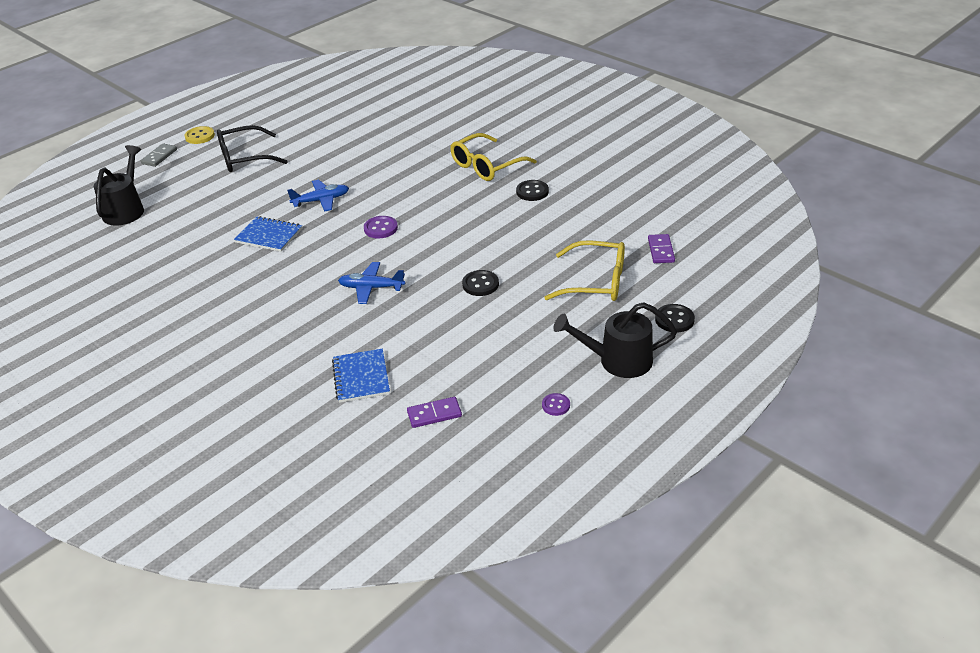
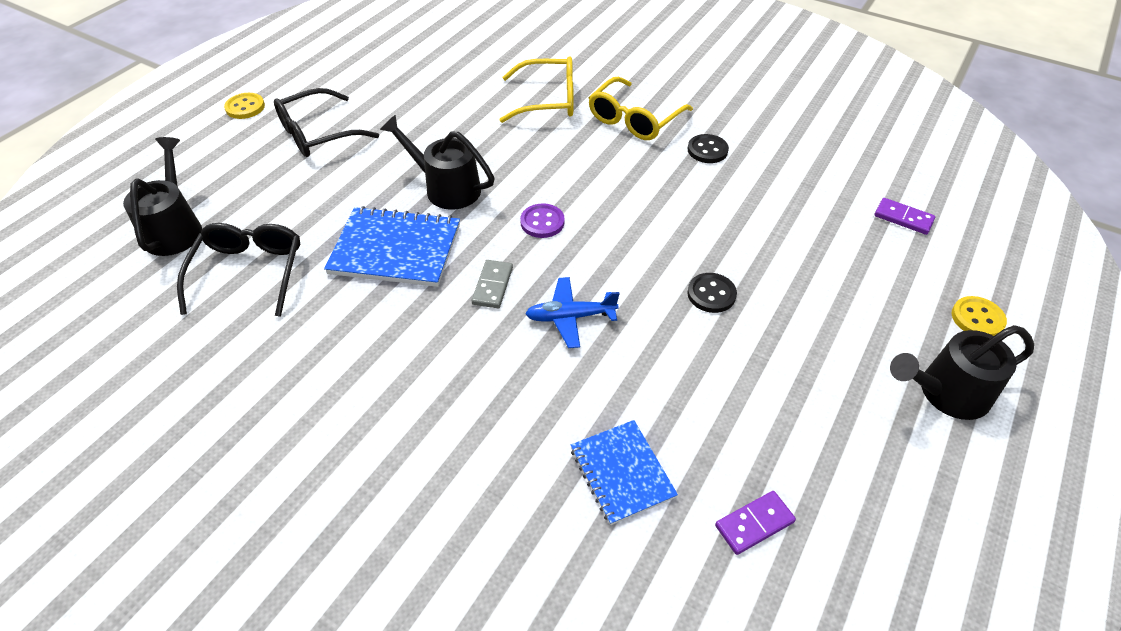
camera: 15 degrees left, 10 degrees up
(159, 157) = (198, 142): grey domino -> grey domino (493, 286)
(165, 240) = (249, 272): none -> black glasses
(269, 236) = (395, 249): blue notebook -> blue notebook, size x1.55
(321, 200) = (446, 188): blue plane -> black watering can
(556, 405) = (908, 481): purple button -> none
(596, 282) = (852, 273): yellow glasses -> yellow glasses (548, 100)
(661, 250) = (903, 218): purple domino -> purple domino turned 45 degrees counterclockwise
(674, 319) = (977, 318): black button -> yellow button

